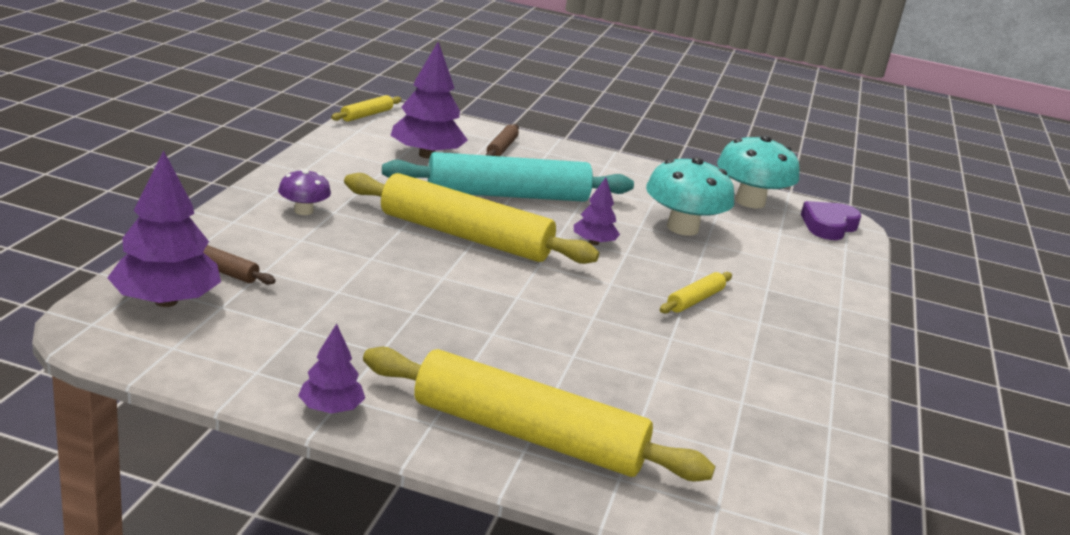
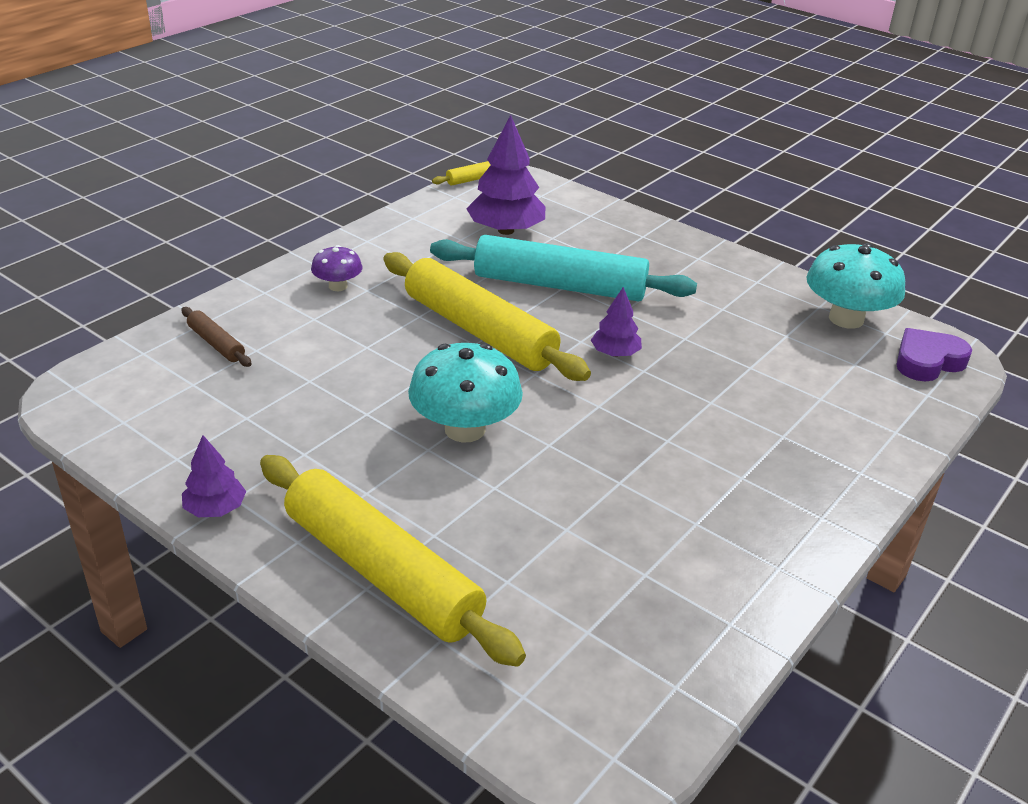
camera: 25 degrees right, 10 degrees up
(166, 301) = (149, 372): purple tree -> none
(502, 148) = (594, 227): brown rolling pin -> none
(682, 228) = (734, 345): turquoise mushroom -> turquoise mushroom (465, 429)
(695, 300) = (682, 439): yellow rolling pin -> none

